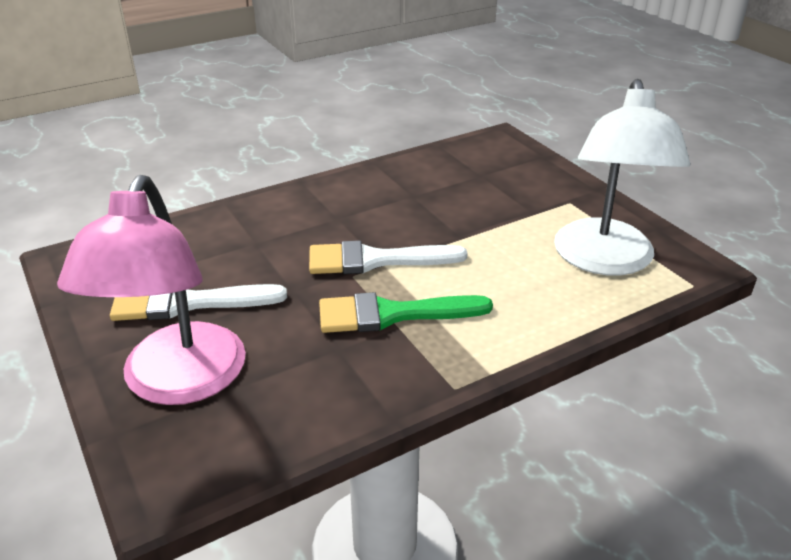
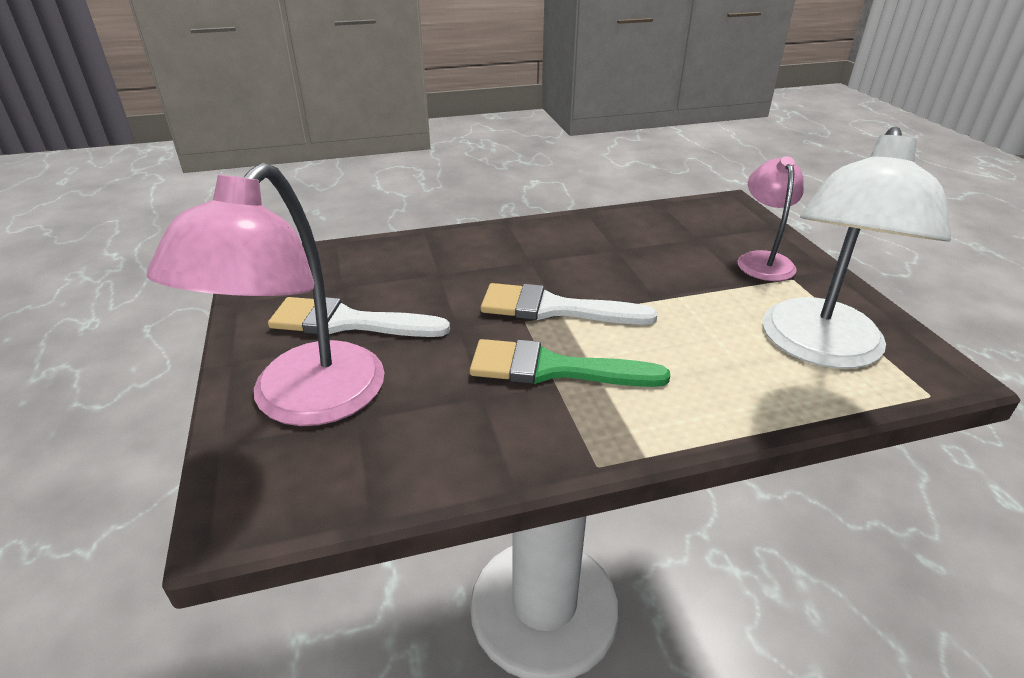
camera: 15 degrees right, 0 degrees up
(541, 189) = (763, 260): none -> pink lamp

